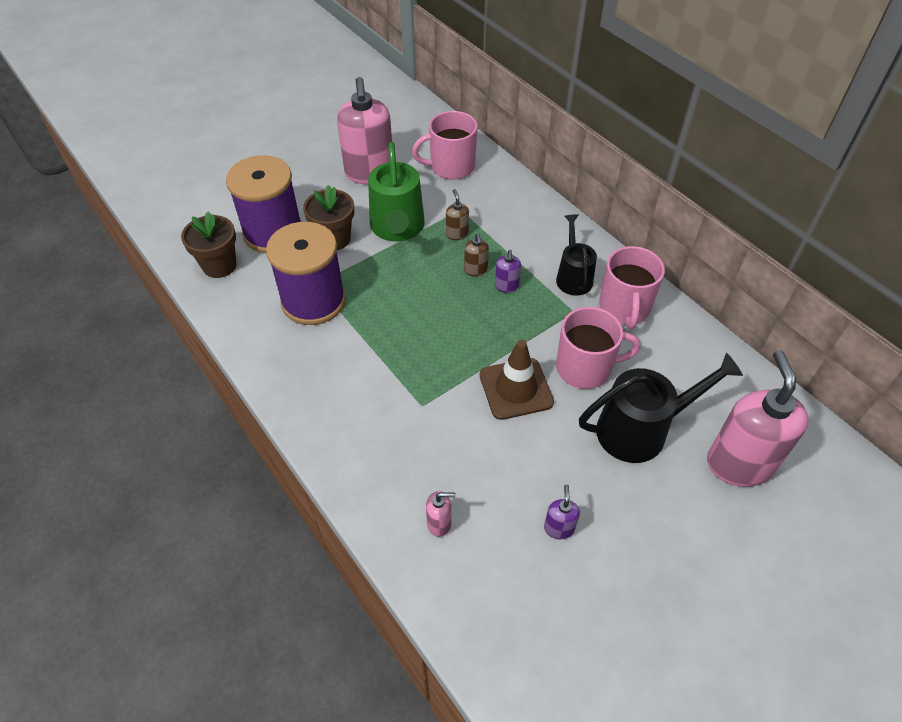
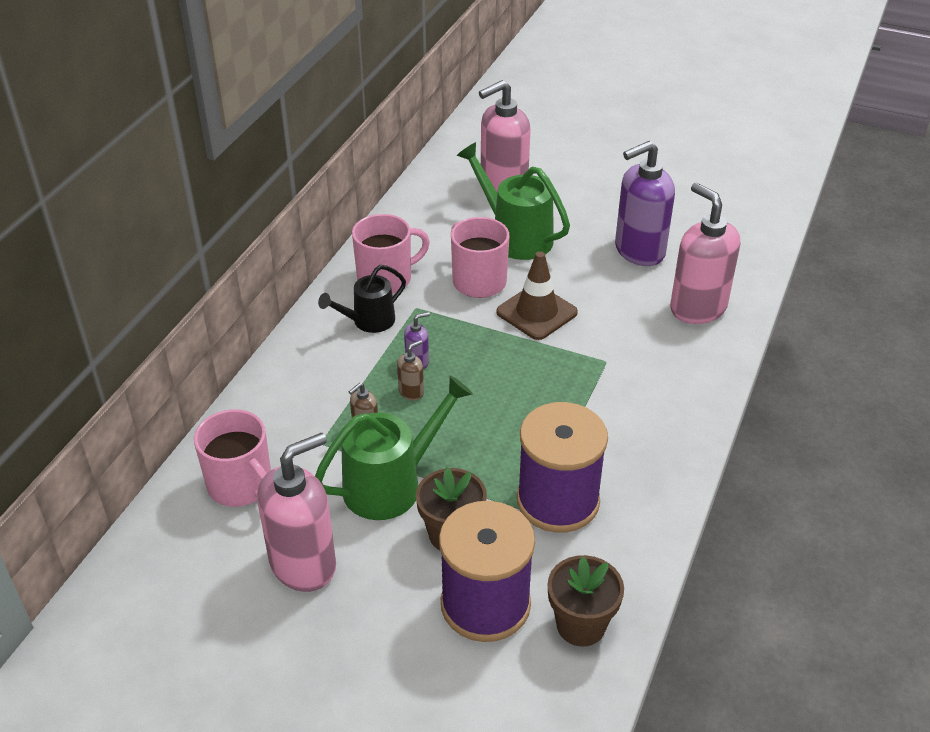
camera: 120 degrees left, 10 degrees down
(439, 523) = (697, 308): pink soap dispenser -> pink soap dispenser, size x2.33
(559, 528) = (639, 251): purple soap dispenser -> purple soap dispenser, size x2.33
(641, 430) = (515, 236): black watering can -> green watering can

